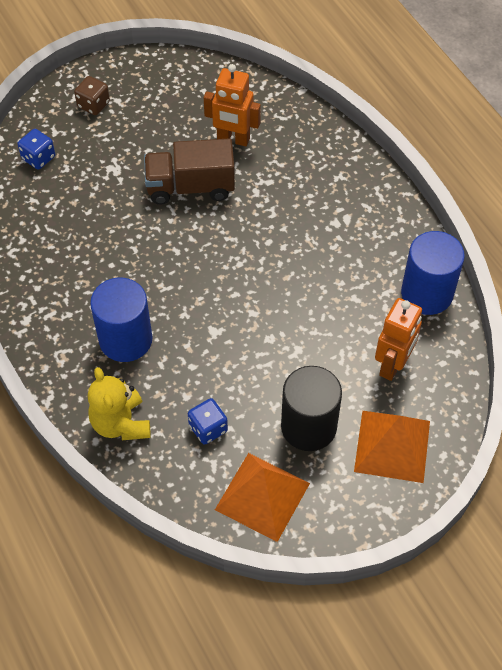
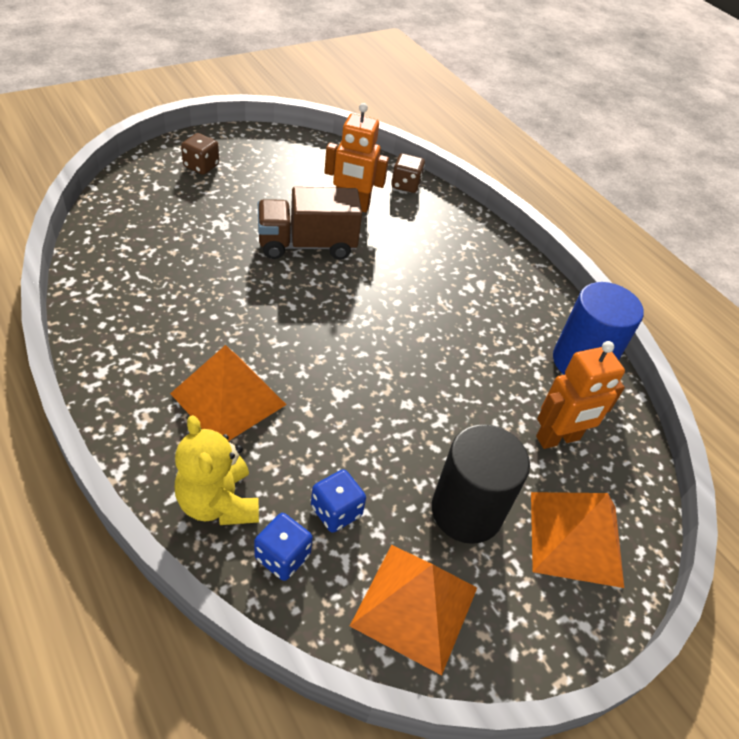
camera: 10 degrees left, 10 degrees down
(38, 158) = (135, 208): blue dice -> blue dice (282, 556)
(125, 339) = (228, 398): blue cylinder -> orange pyramid
(286, 110) = (405, 185): none -> brown dice
(393, 365) = (558, 438): orange robot -> orange robot turned 45 degrees clockwise

